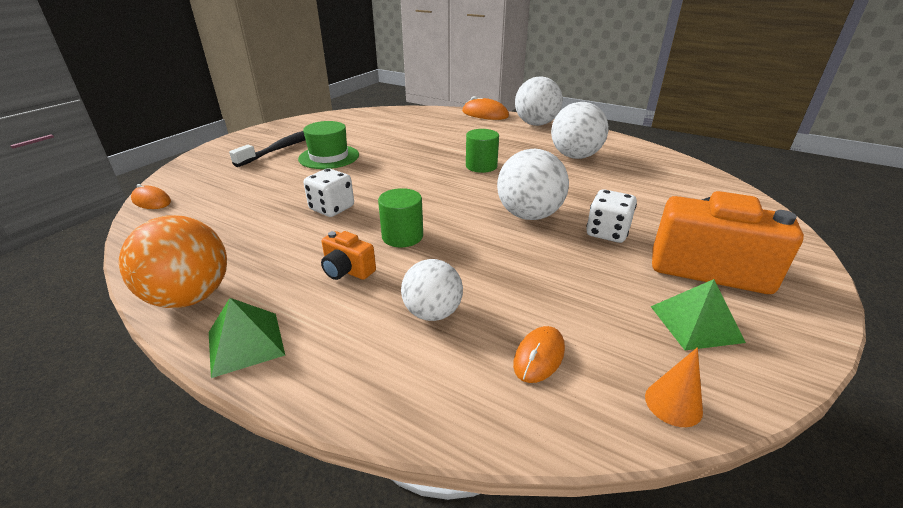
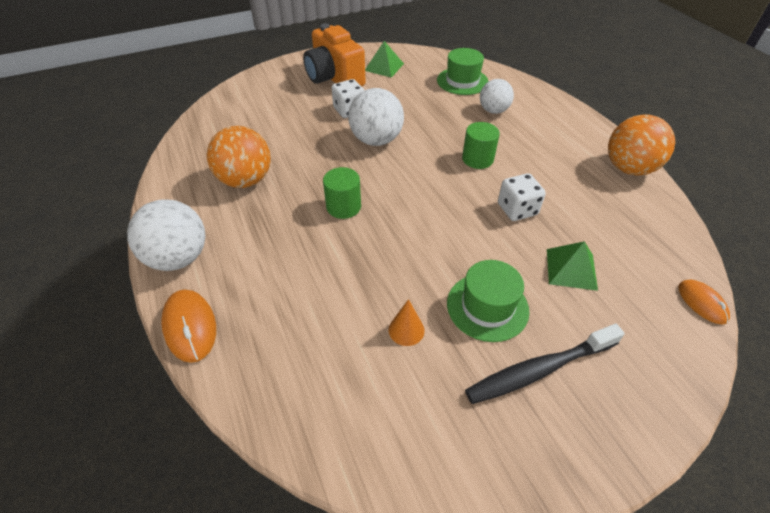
camera: 145 degrees left, 15 degrees up
(245, 343) = (593, 131): green pyramid -> green pyramid (571, 269)
(347, 270) = (527, 149): orange camera -> none
(539, 356) = (462, 81): orange mouse -> green hat
(575, 156) = (246, 180): white ball -> orange ball
(673, 403) = (432, 57): orange cone -> orange cone (406, 330)

